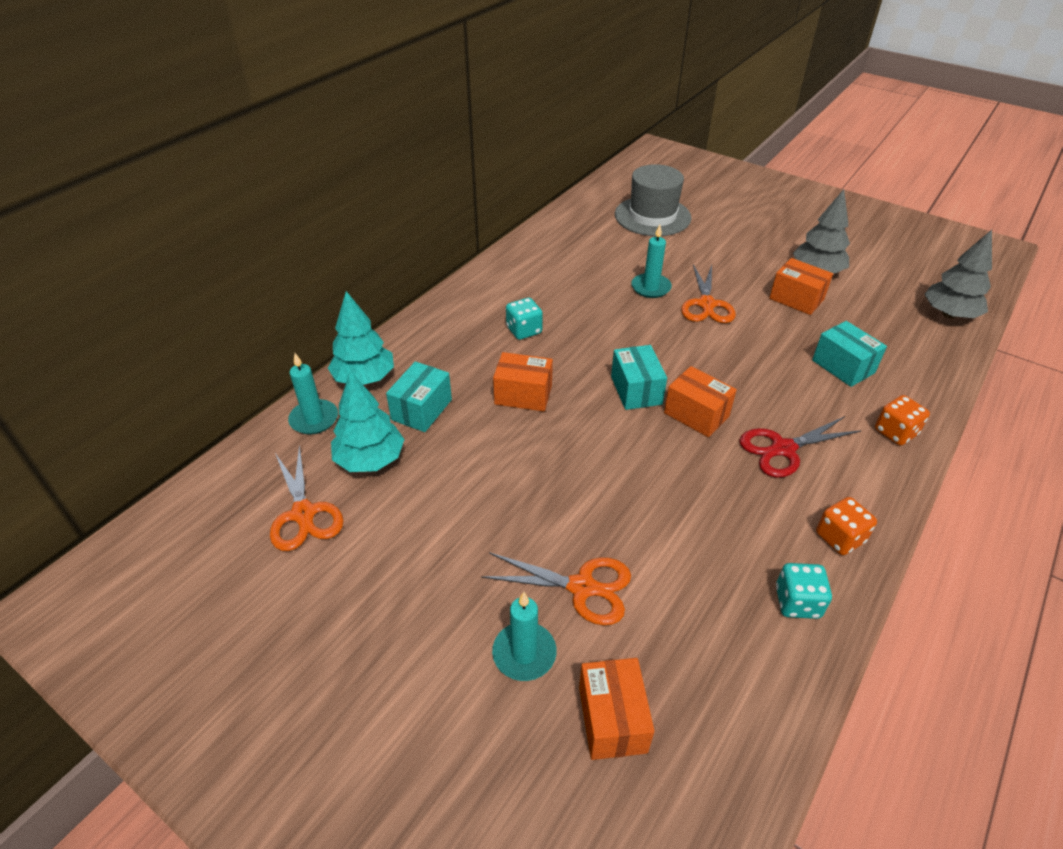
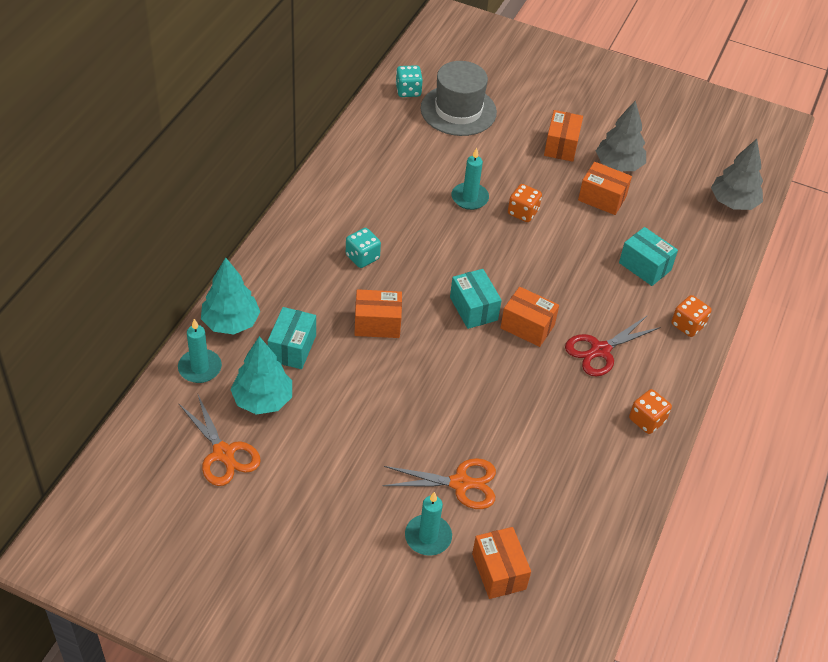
camera: 15 degrees left, 5 degrees up
(706, 304) = (523, 212): orange scissors -> orange dice
(755, 251) = (561, 146): none -> orange box
(797, 602) = (618, 473): turquoise dice -> turquoise dice (408, 91)

